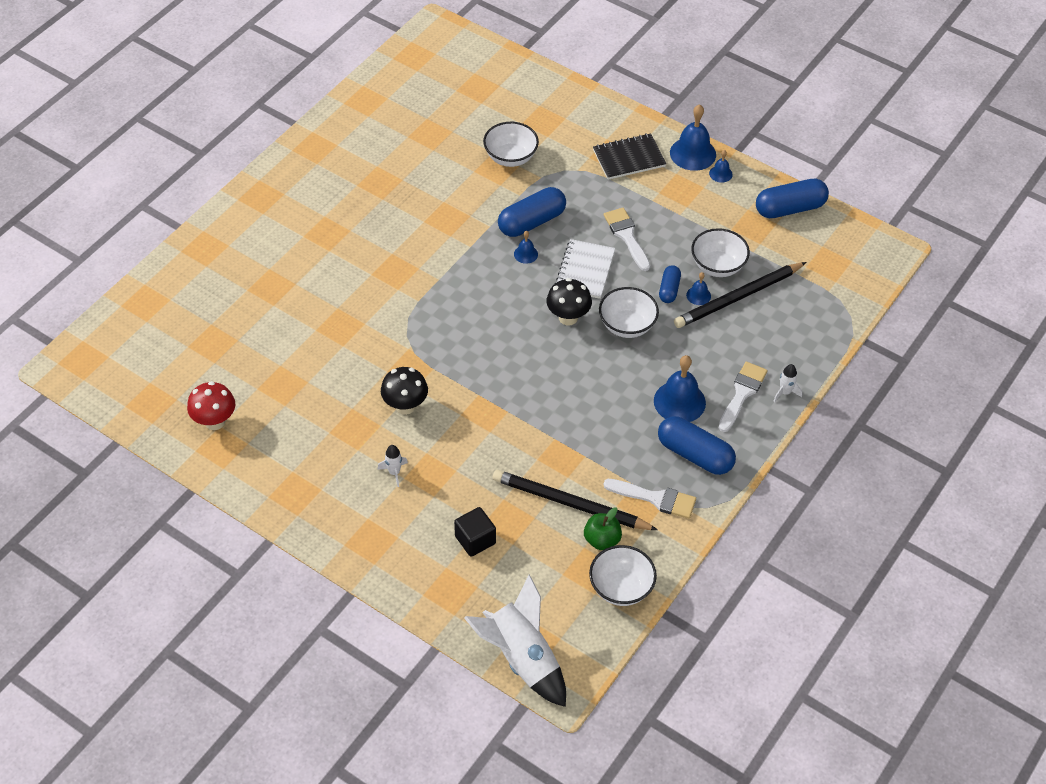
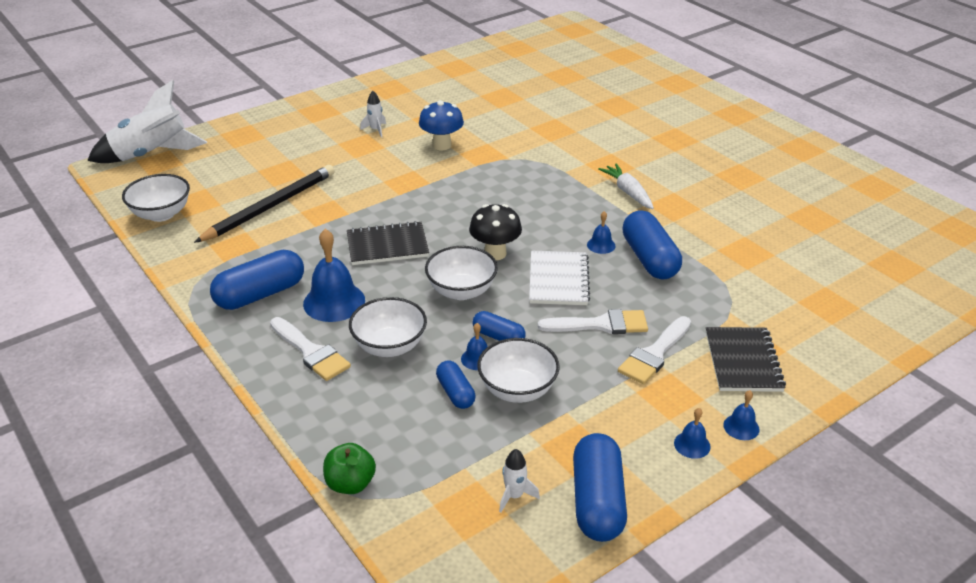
camera: 110 degrees right, 15 degrees down
(215, 421) = (482, 68): red mushroom -> none
(405, 406) = (442, 145): black mushroom -> blue mushroom
(437, 251) = (628, 192): none -> white carrot
(475, 540) = (278, 154): black cube -> none
(510, 157) = (762, 265): white bowl -> white bowl (389, 346)
(585, 270) = (558, 280): white notebook -> white notebook turned 60 degrees clockwise
(590, 393) = (387, 245): none -> black notebook
(602, 540) = (218, 215): green apple -> green apple (350, 484)
(655, 498) = (232, 256): white brush -> white brush (654, 354)
(693, 153) = (741, 427): blue bell -> blue bell, size x0.50
(738, 297) = (455, 393): black pencil -> blue capsule
(785, 392) = (287, 388): white rocket -> white rocket (514, 496)

